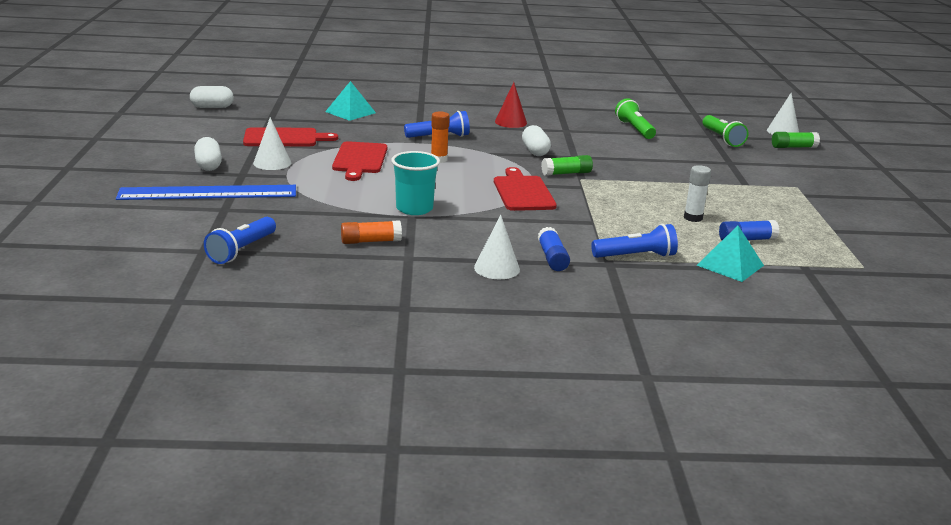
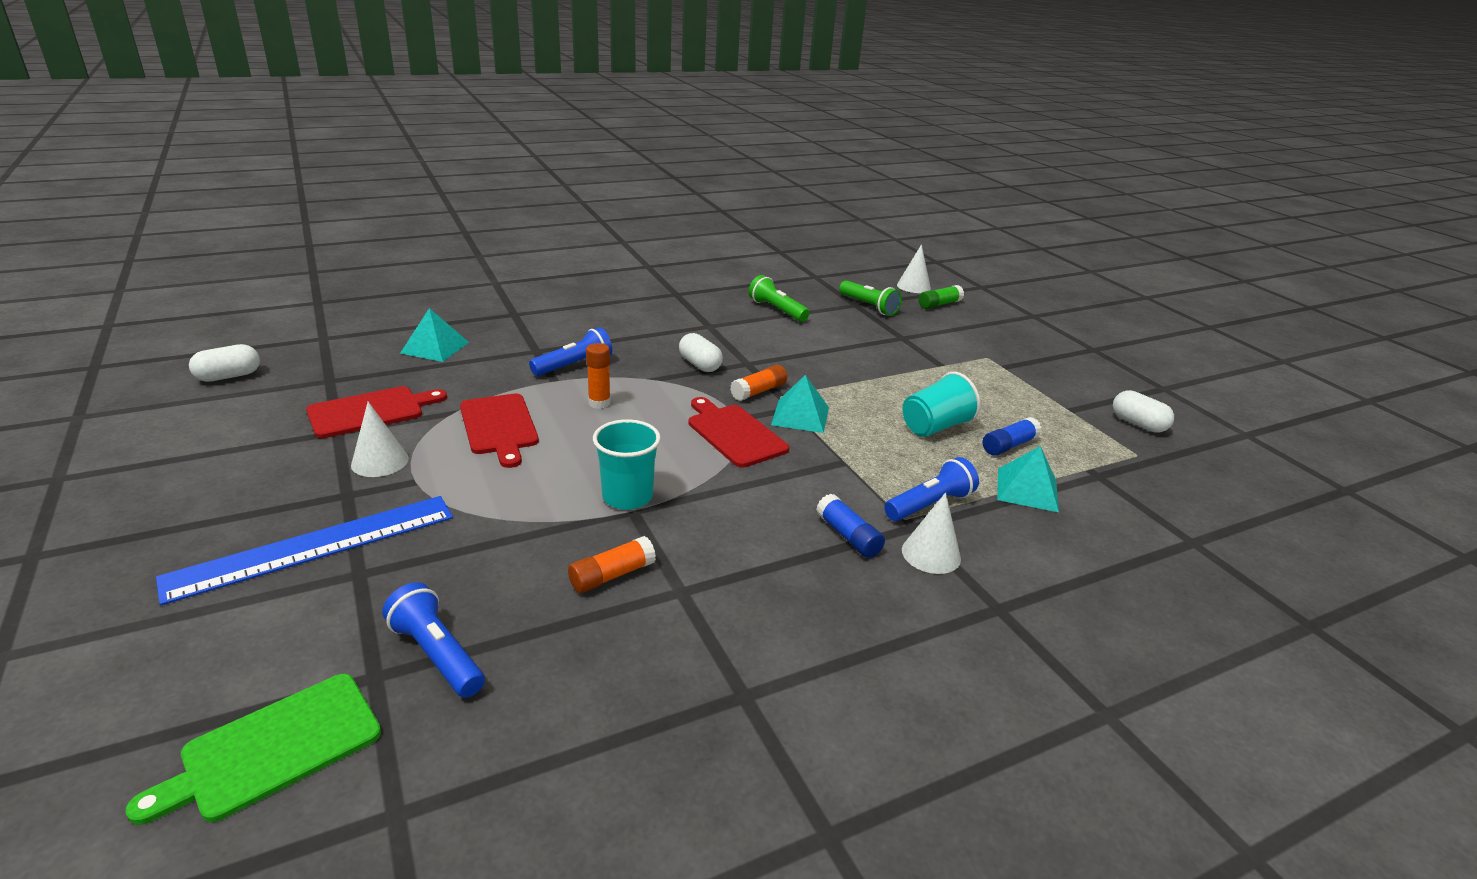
camera: 25 degrees left, 5 degrees up
(136, 264) = (274, 748): none -> green cutting board
(208, 165) = (284, 489): white capsule -> white capsule (1138, 424)
(242, 250) = (437, 654): blue flashlight -> blue flashlight turned 135 degrees clockwise
(497, 268) = (801, 575): white cone -> white cone (931, 554)
(510, 122) = (640, 326): red cone -> none
(566, 173) = (758, 391): green glue stick -> orange glue stick
(585, 192) = (800, 416): none -> turquoise pyramid
(693, 218) = (935, 427): white glue stick -> turquoise cup

